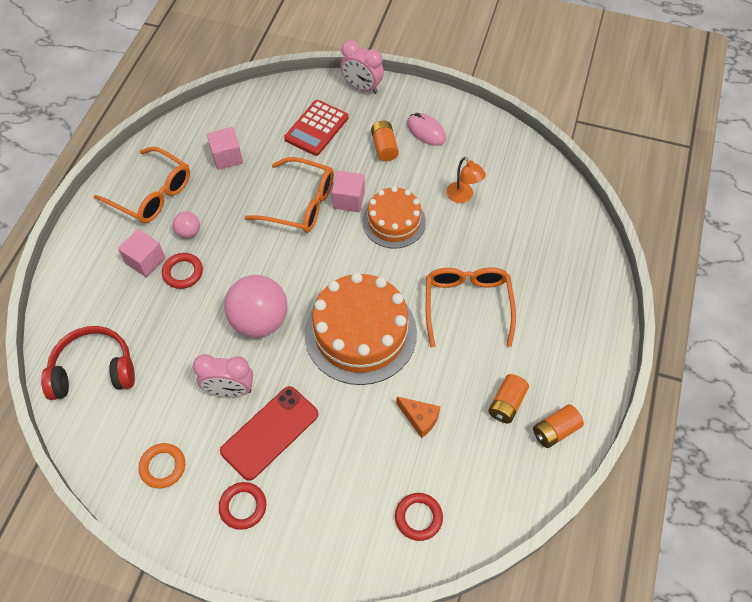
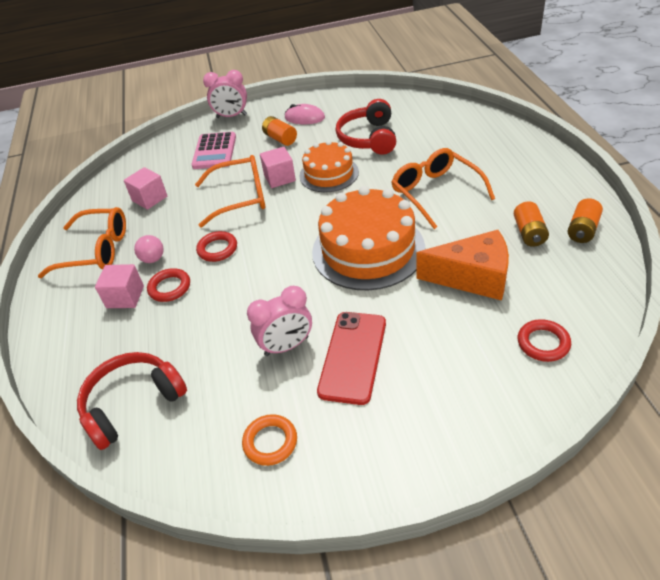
camera: 25 degrees left, 15 degrees down
(243, 506) = (380, 427): red ring -> red ring (217, 249)
(260, 320) = (271, 285): pink ball -> none
(316, 128) = (214, 151): red calculator -> pink calculator
(420, 418) = (473, 277): orange cheese -> orange cheese, size x1.92
(463, 196) = (368, 138): orange lamp -> red headphones

